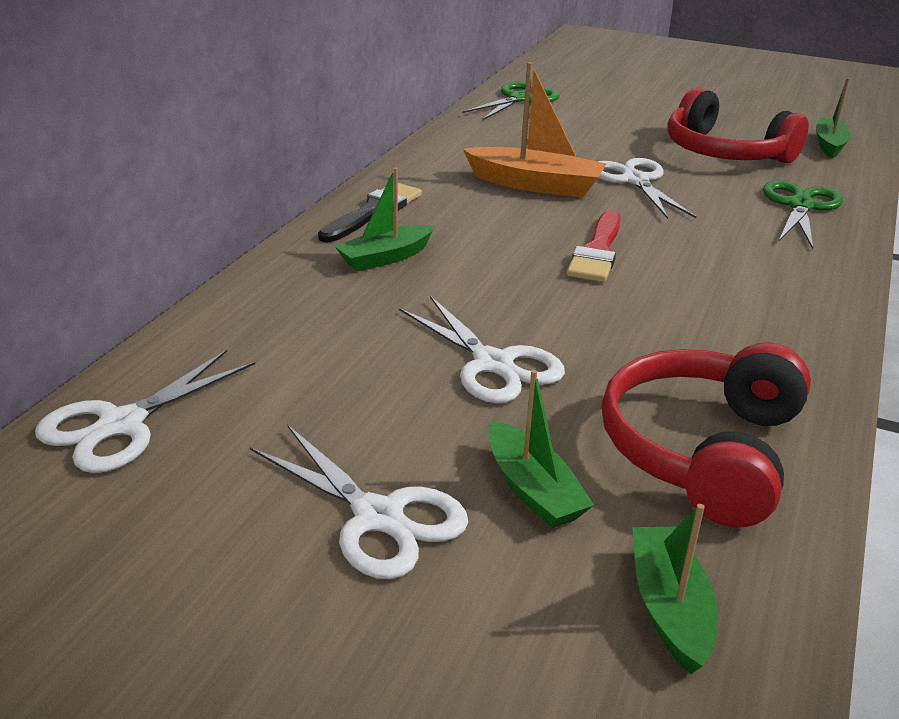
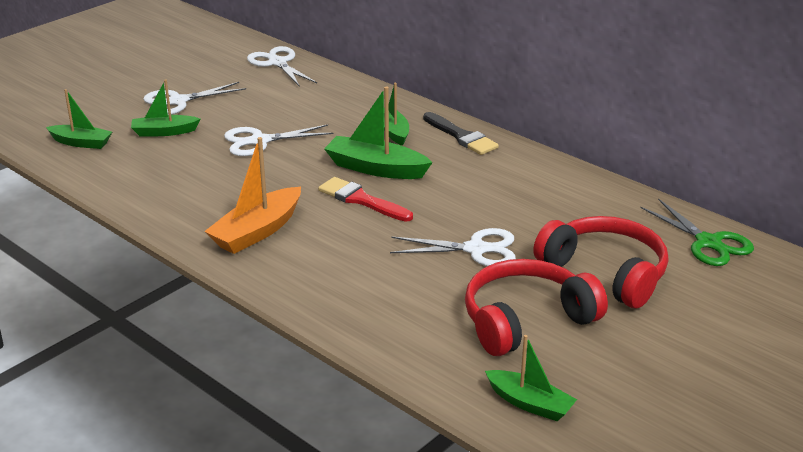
camera: 110 degrees right, 0 degrees up
(507, 254) = (376, 168): none -> green boat
(536, 185) = (484, 203): orange boat -> orange boat (257, 231)
(702, 450) = (151, 175): red headphones -> red headphones (605, 273)
(800, 206) = (389, 316): green scissors -> none

